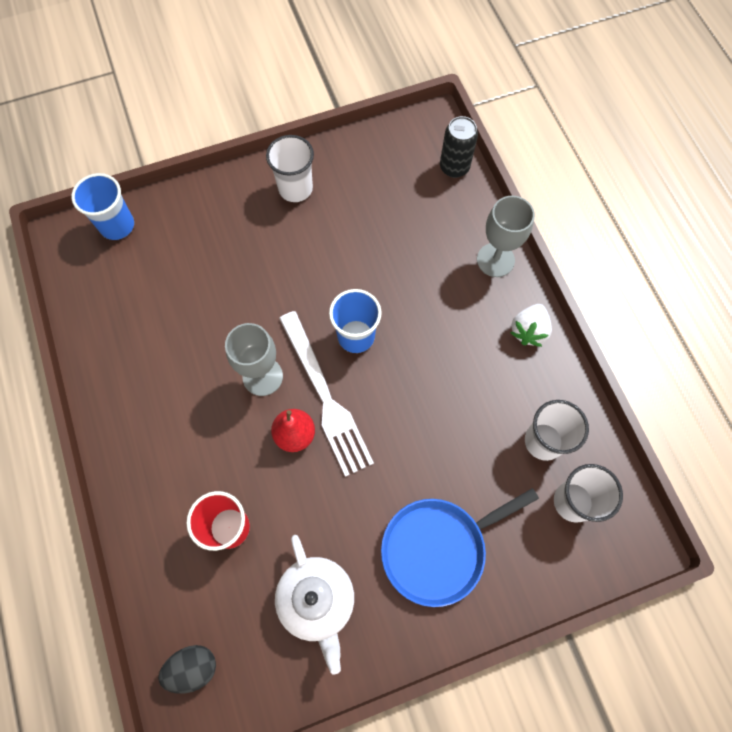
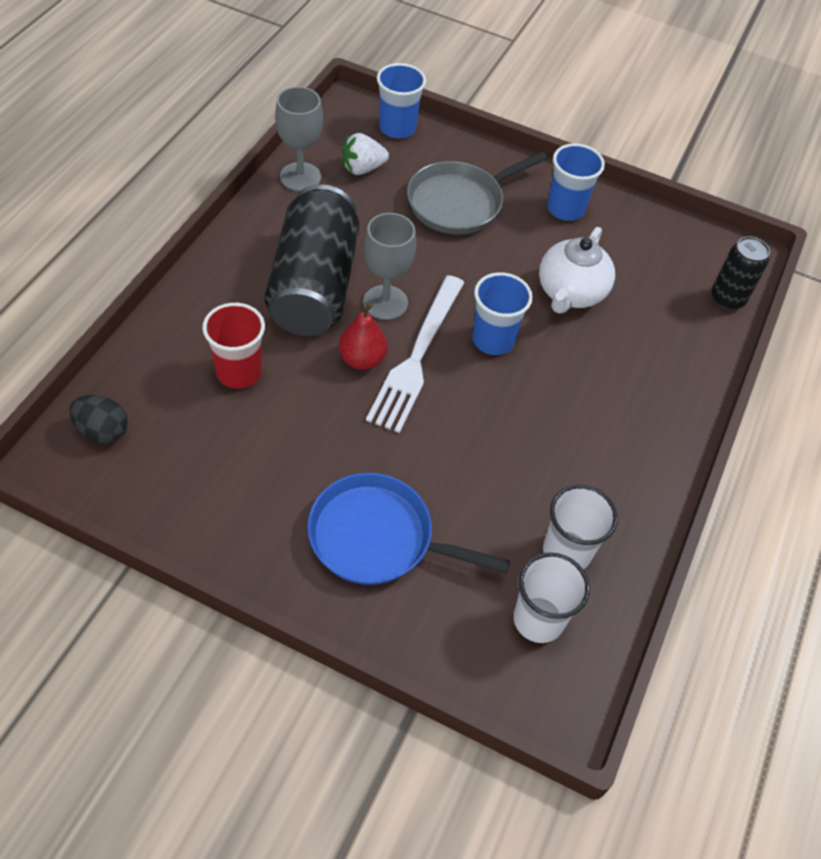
camera: 40 degrees right, 15 degrees down
(203, 410) = (314, 285): none -> black can
(225, 249) = (459, 203): none -> grey pan
(295, 188) = (565, 209): white cup -> blue cup
(317, 600) = (240, 478): white teapot -> white teapot (570, 293)
(495, 260) = (685, 390): grey goblet -> grey goblet (300, 177)
(528, 331) = (653, 464): white strawberry -> white strawberry (362, 168)

